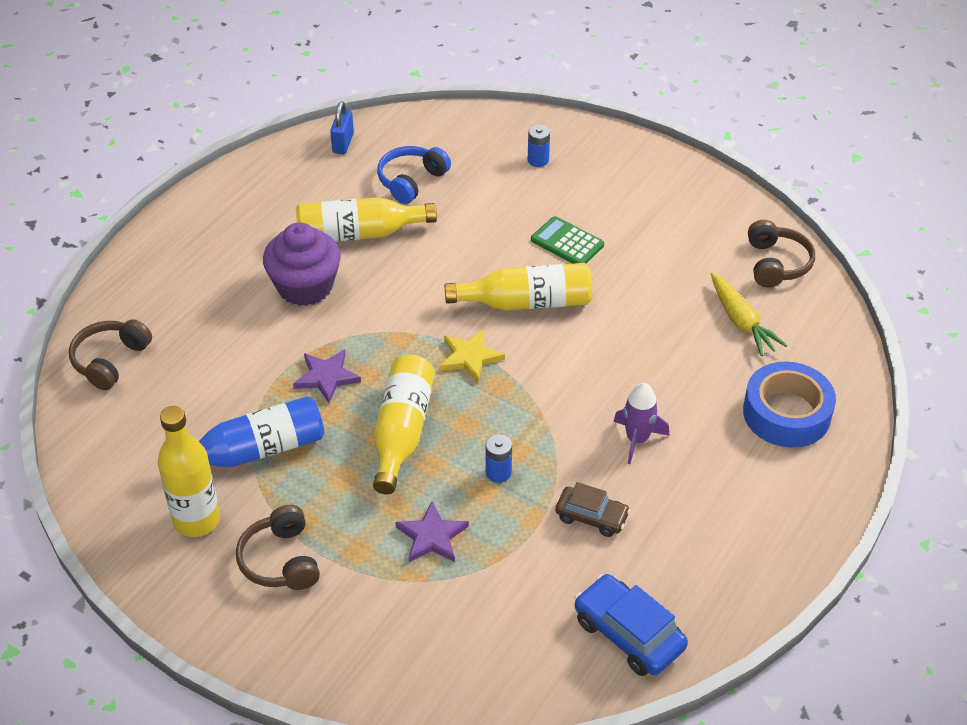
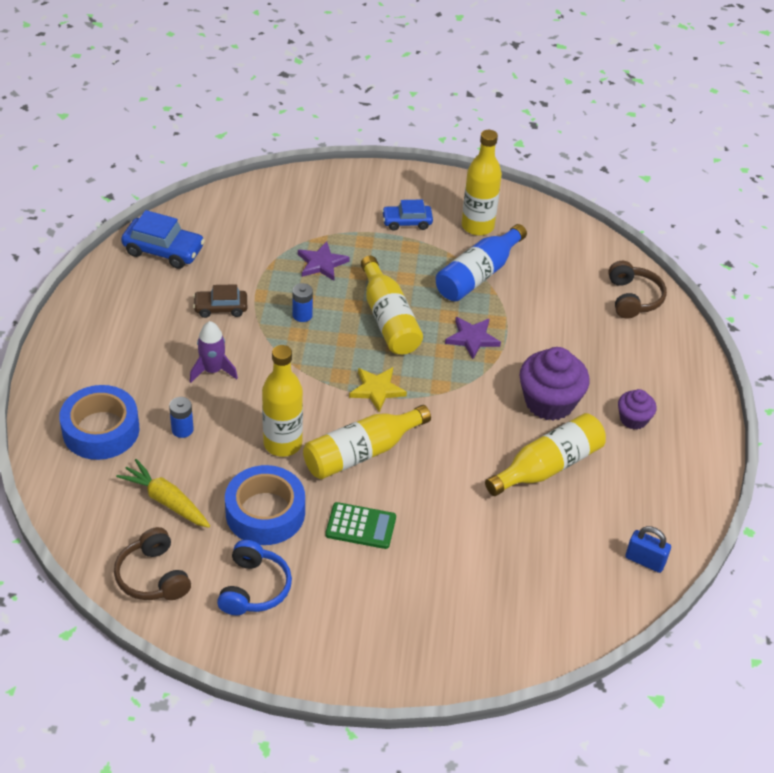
camera: 150 degrees right, 0 degrees up
(240, 245) = (633, 419): none -> purple cupcake
(280, 560) = (407, 222): brown headphones -> blue car
(343, 143) = (645, 561): blue padlock -> blue padlock turned 45 degrees counterclockwise
(411, 181) = (547, 541): blue headphones -> blue headphones (254, 588)
(538, 160) = (445, 615): blue battery -> blue battery (182, 429)
(600, 336) = (282, 443): none -> yellow bottle
(649, 281) = (265, 512): none -> blue tape

